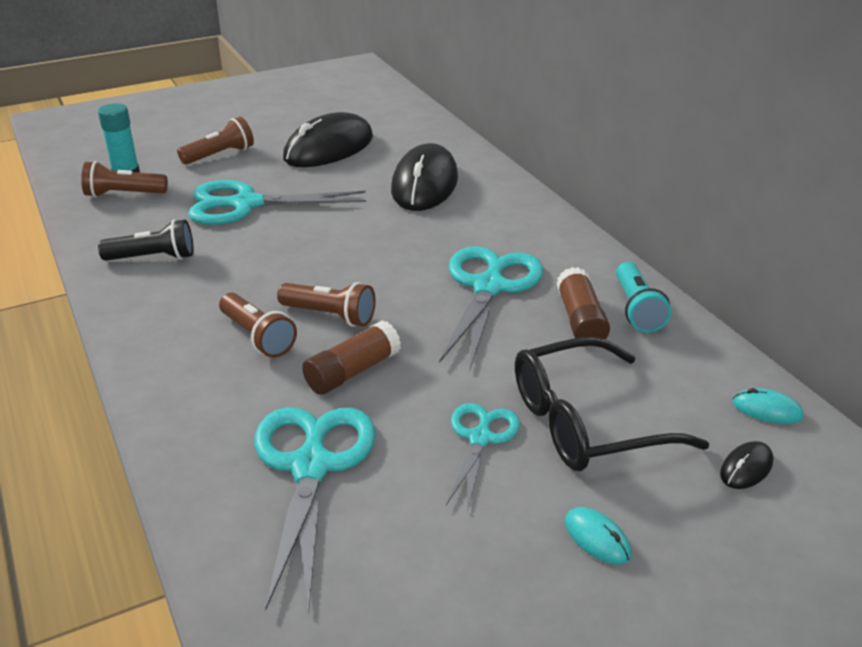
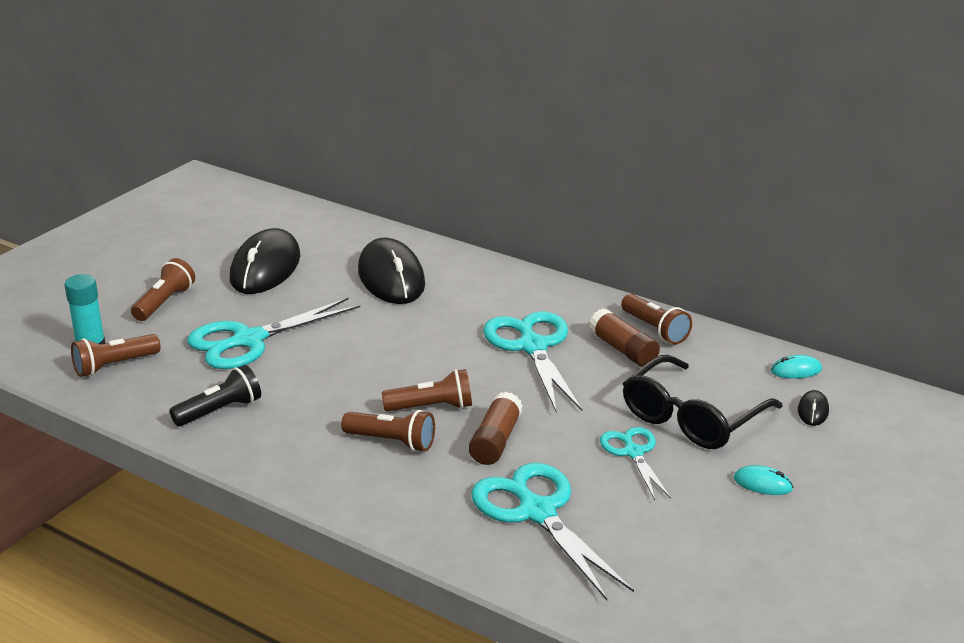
camera: 30 degrees left, 5 degrees down
(637, 309) = (655, 330): turquoise flashlight -> brown flashlight

